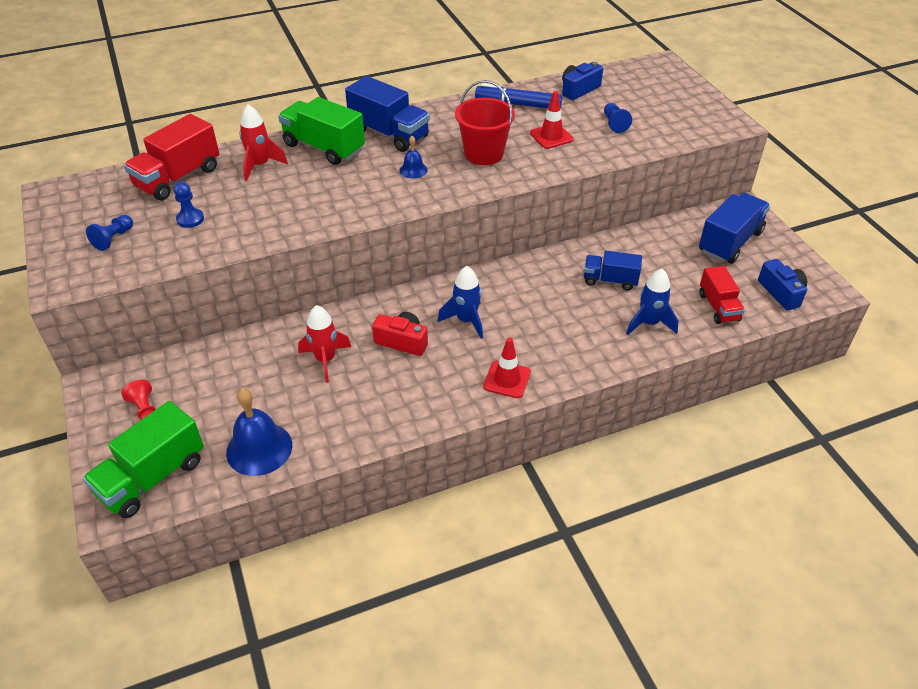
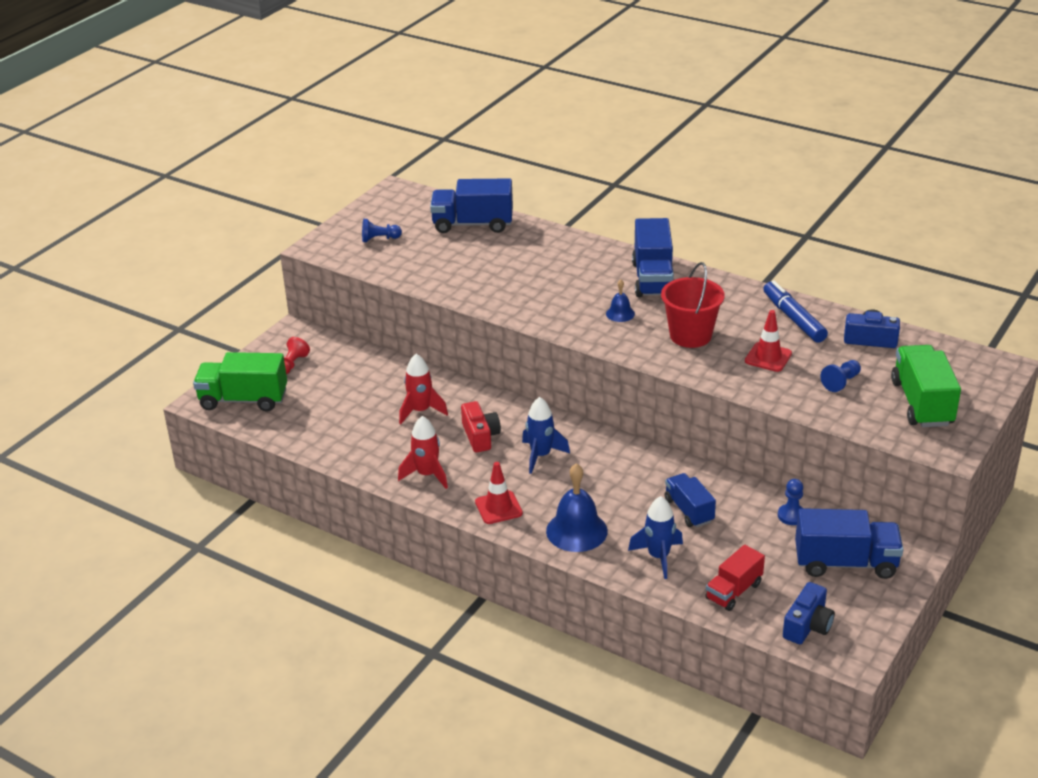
camera: 55 degrees right, 10 degrees down
(178, 178) = (473, 224): red truck -> blue truck
(190, 219) = (435, 254): blue pawn -> blue pawn (791, 516)
(259, 448) = (309, 428): blue bell -> blue bell (576, 531)
(260, 165) = (532, 247): red rocket -> red rocket (427, 475)
(324, 148) = (592, 261): green truck -> green truck (922, 403)

